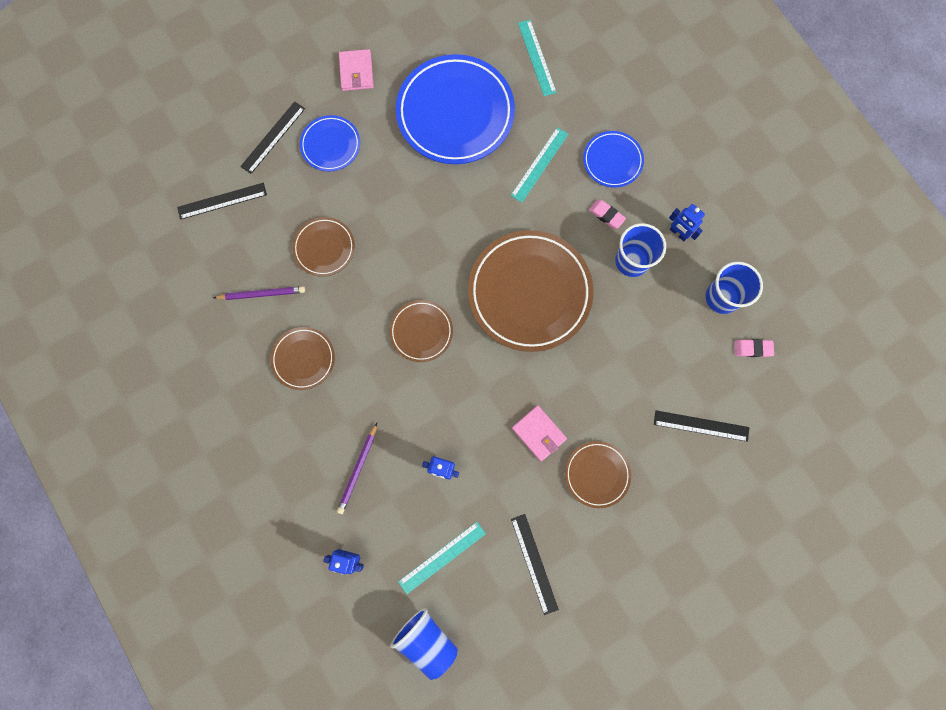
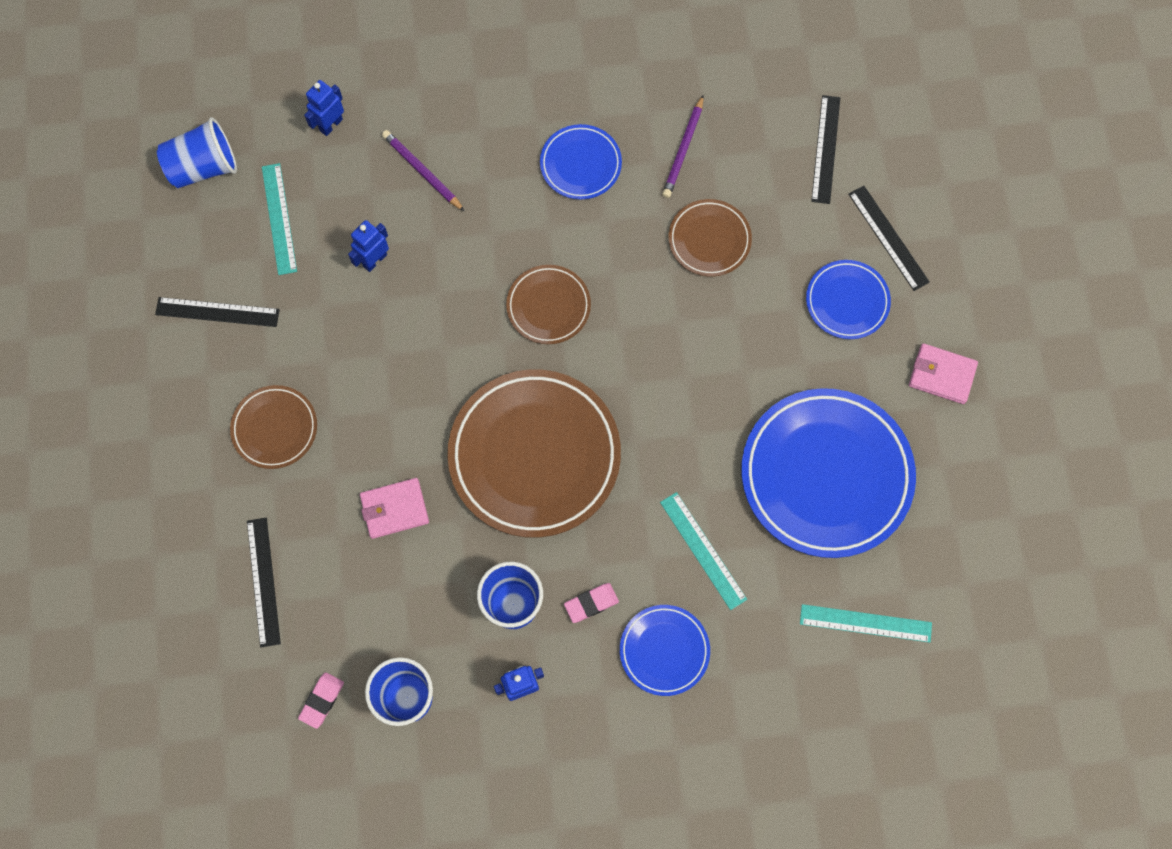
camera: 115 degrees right, 5 degrees down
(303, 359) = (580, 164): brown plate -> blue plate
(538, 433) = (357, 385): pink wallet -> pink wallet (394, 509)
(701, 426) = (263, 581): black ruler -> black ruler turned 45 degrees counterclockwise

